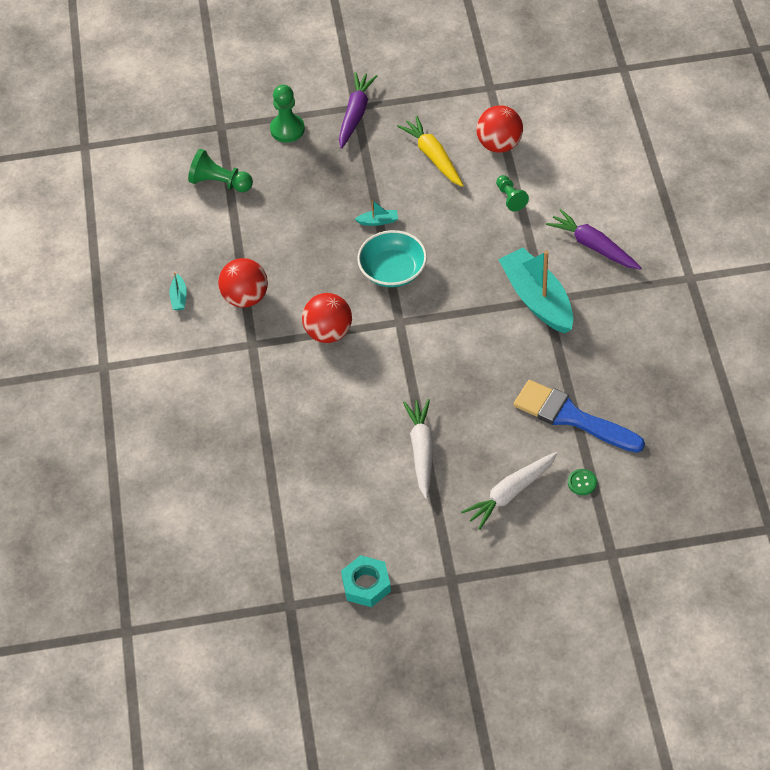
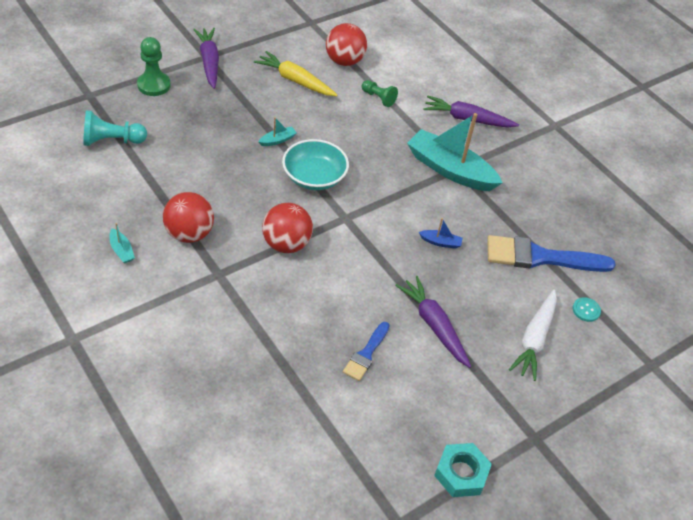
camera: 35 degrees left, 5 degrees down
(219, 182) = (112, 141): green pawn -> turquoise pawn
(343, 457) = (366, 354): none -> blue brush
(421, 451) = (434, 325): white carrot -> purple carrot
(479, 373) = (440, 242): none -> blue boat
(582, 482) = (586, 310): green button -> turquoise button

